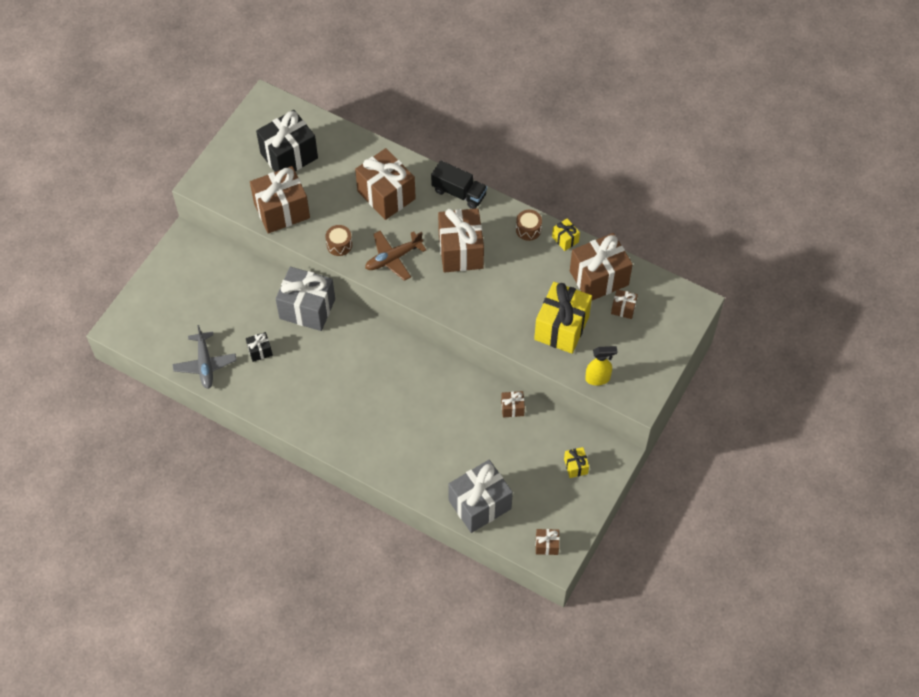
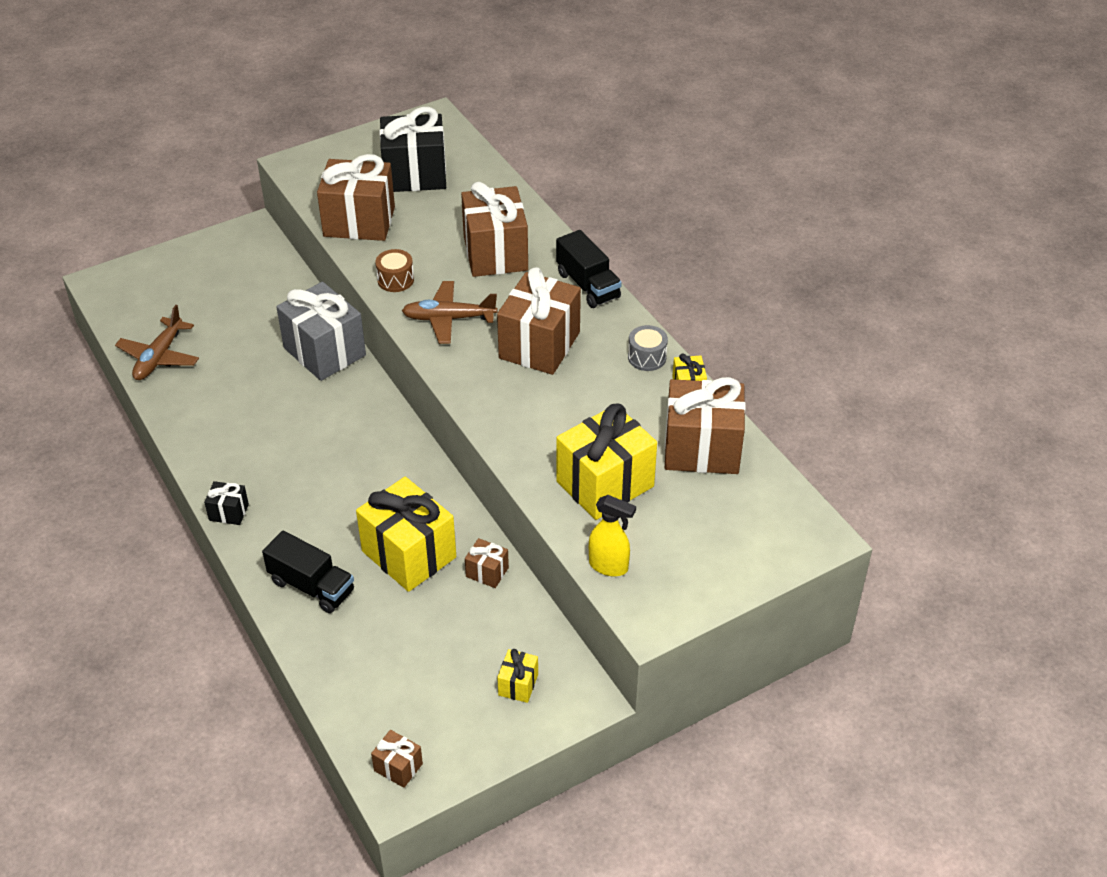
camera: 30 degrees right, 15 degrees down
(205, 364) = (159, 357): grey plane -> brown plane
(260, 351) = (232, 371): black gift -> black gift (229, 512)
(421, 468) = (312, 586): none -> black truck
(461, 420) = (409, 554): none -> yellow gift
(480, 504) = (349, 668): grey gift -> none
(528, 229) = (647, 357): brown drum -> grey drum
(623, 309) = (709, 498): brown gift -> none

